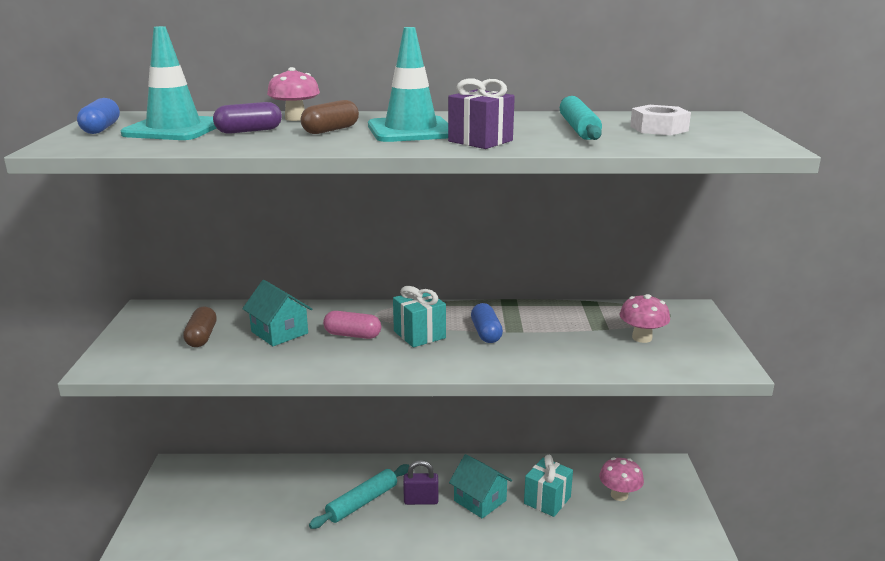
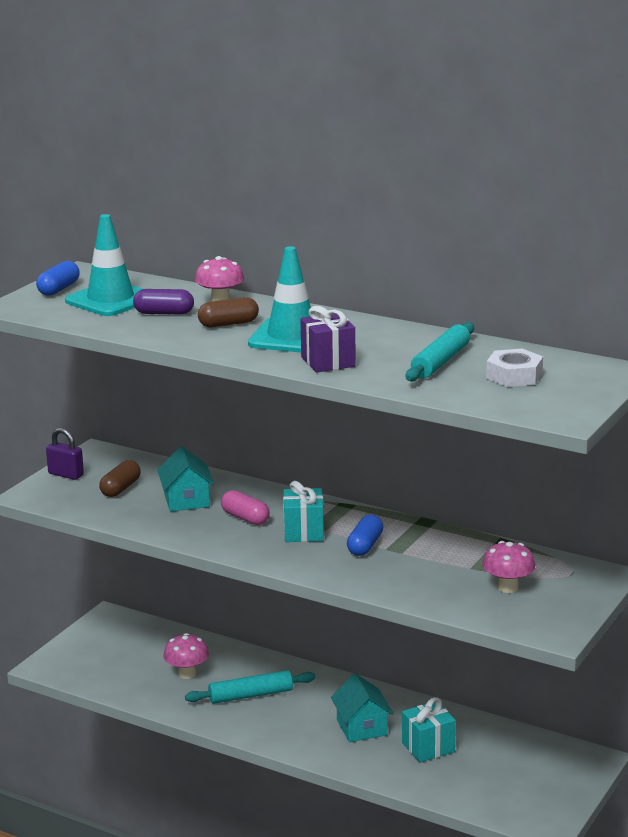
camera: 30 degrees right, 0 degrees up
(421, 500) = (306, 710): purple padlock -> purple padlock (66, 474)
(619, 495) = (507, 766): pink mushroom -> pink mushroom (187, 673)

